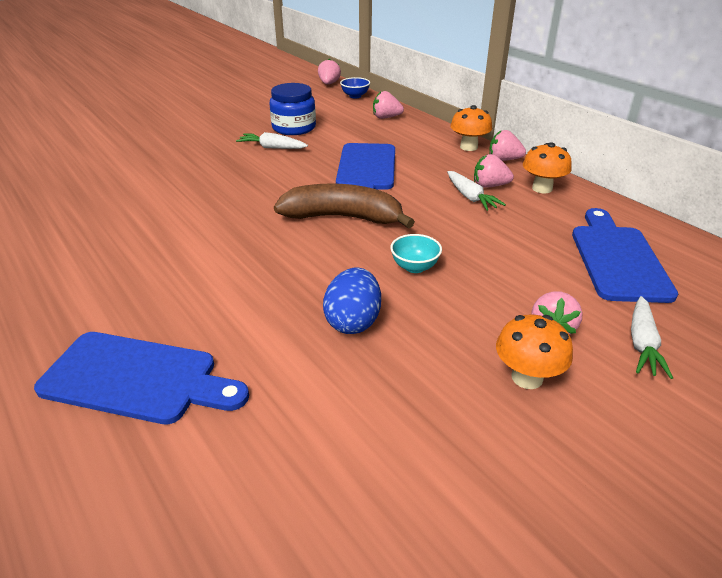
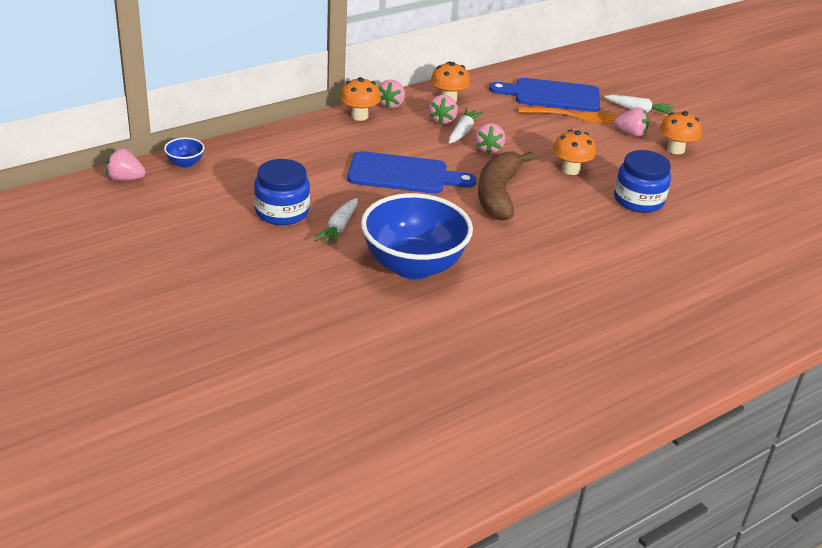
camera: 90 degrees left, 0 degrees up
(137, 378) = (715, 286): blue cutting board -> none
(213, 178) = (413, 266): none -> blue bowl
(353, 321) = (638, 200): blue egg -> blue jar
(386, 117) = (267, 150): pink strawberry -> pink strawberry (488, 149)
(414, 267) = (570, 170): turquoise bowl -> orange mushroom
(470, 197) = (463, 132): white carrot -> white carrot turned 45 degrees counterclockwise
(568, 274) = (572, 116): none -> orange fork

